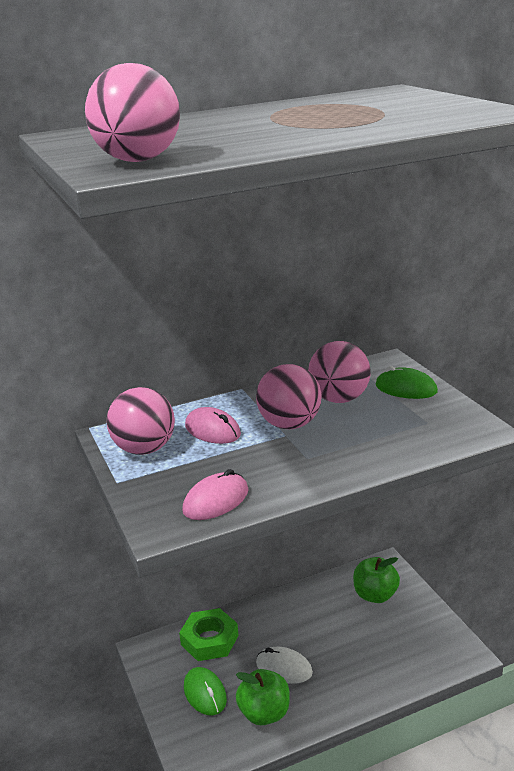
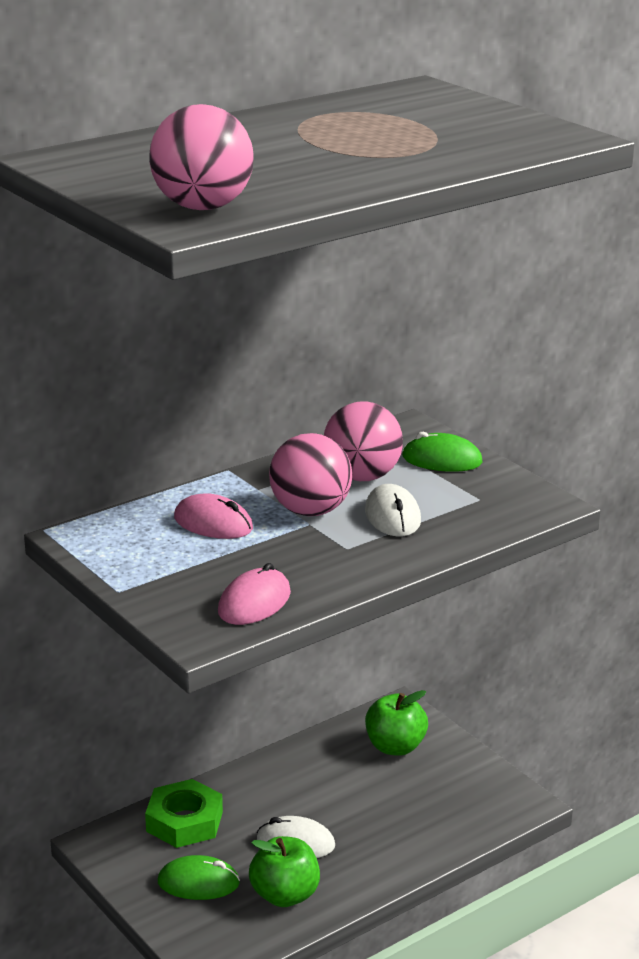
camera: 15 degrees left, 0 degrees up
(145, 449) = (134, 551): pink ball -> none
(205, 693) = (198, 883): green mouse -> green mouse turned 45 degrees counterclockwise
(352, 433) = (392, 516): none -> white mouse

